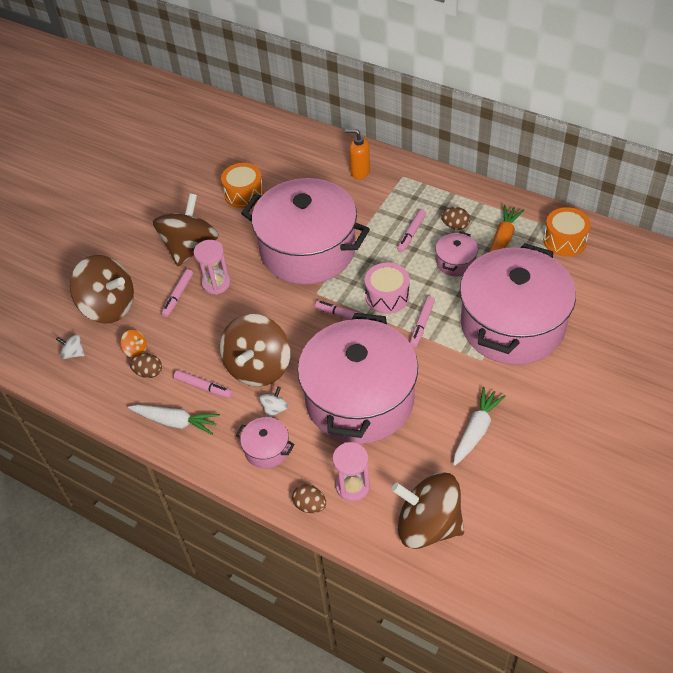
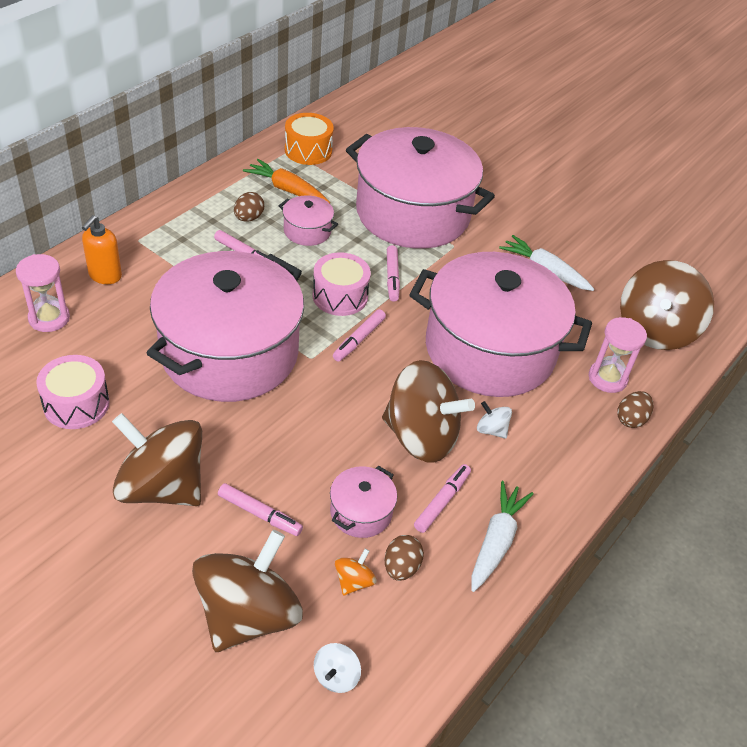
camera: 90 degrees left, 5 degrees down
(216, 283) = (252, 463): pink hourglass -> pink hourglass (49, 318)
(244, 194) = (76, 404): orange drum -> pink drum
(267, 449) = (551, 447): pink pot -> pink pot (361, 512)
(422, 324) = (392, 277): pink marker -> pink marker turned 60 degrees clockwise

